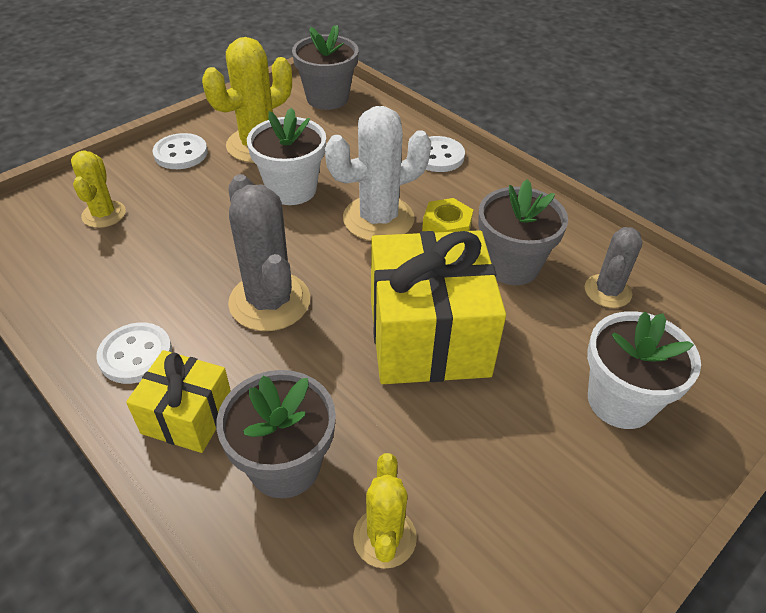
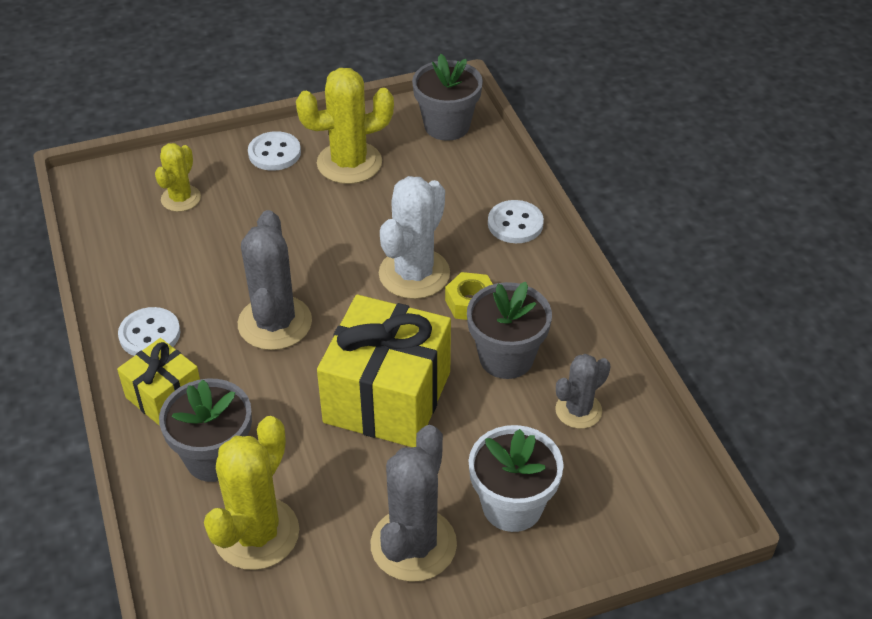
camera: 25 degrees right, 0 degrees up
(291, 189) = (353, 220): white flower pot -> none
(378, 219) = (414, 274): white cactus -> white cactus turned 60 degrees counterclockwise
(384, 537) = (256, 533): yellow cactus -> yellow cactus, size x1.69
(558, 480) = (413, 545): none -> grey cactus

